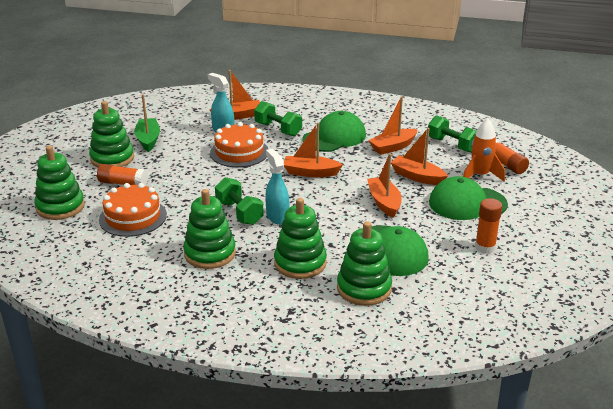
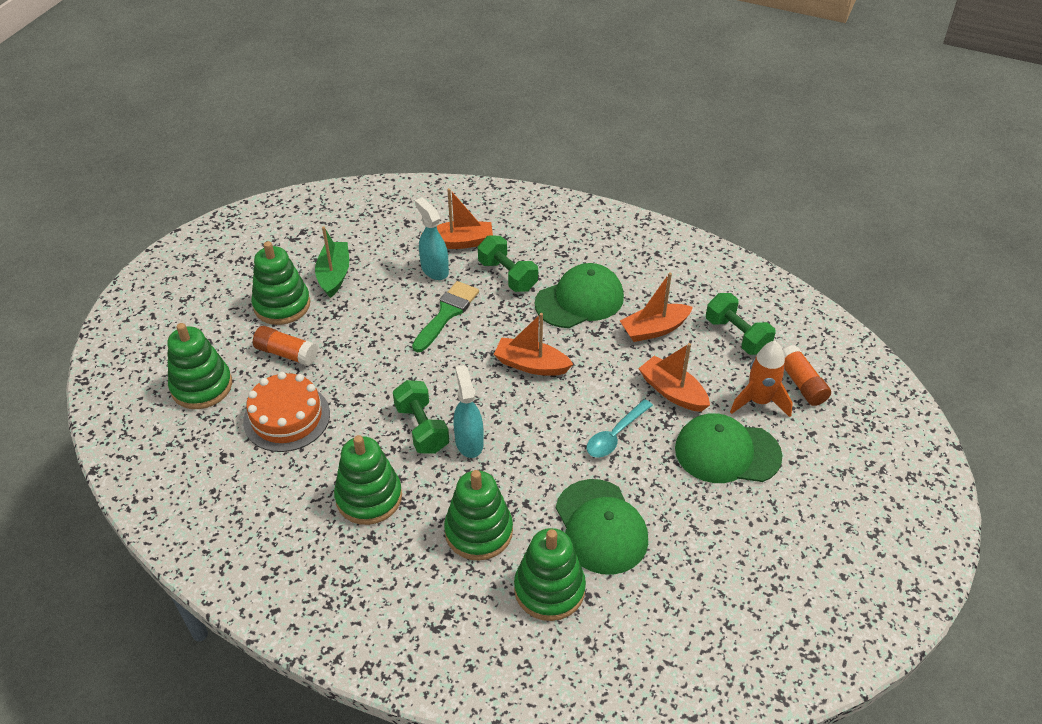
camera: 10 degrees right, 15 degrees up
(239, 152) = (447, 314): orange cake -> green brush
(384, 202) = (615, 435): orange boat -> turquoise spoon
(485, 247) = (728, 538): orange glue stick -> none

